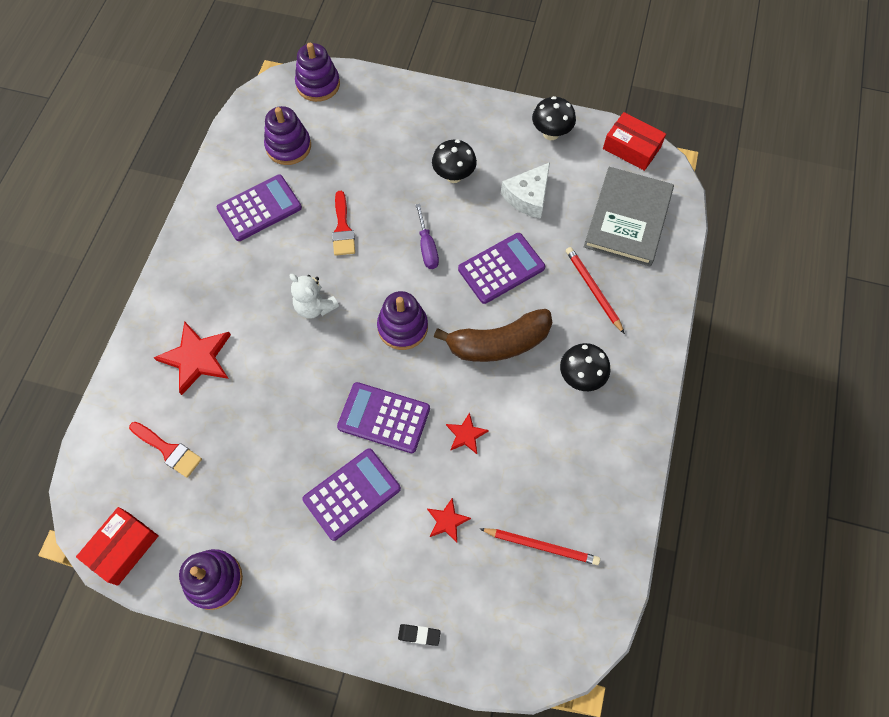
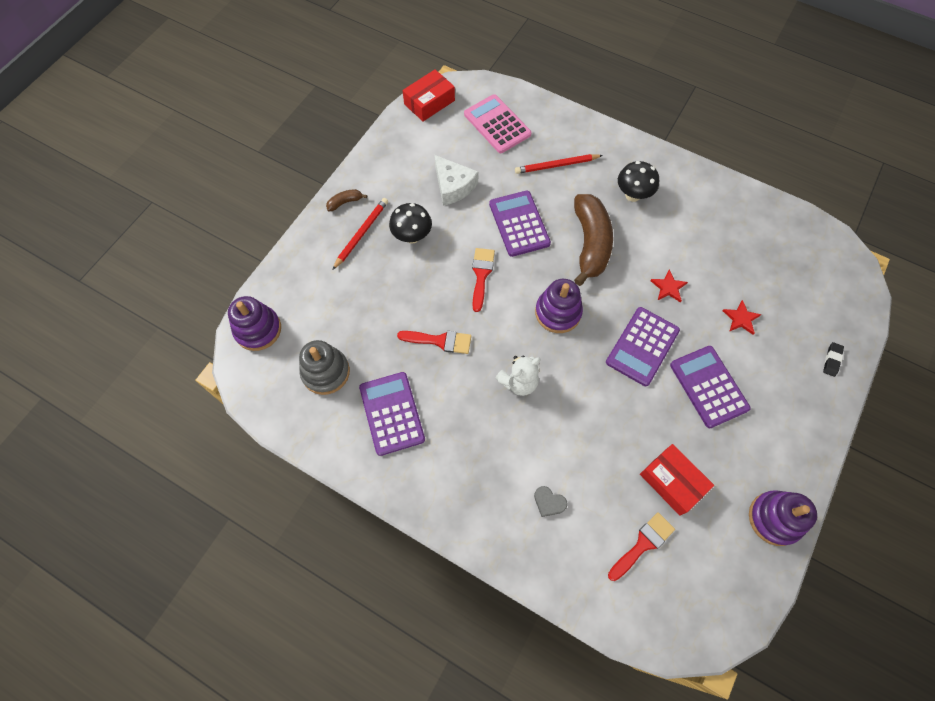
camera: 75 degrees left, 0 degrees up
(123, 548) = (736, 602): red box -> red box (672, 482)
(197, 358) = (549, 502): red star -> grey heart
(288, 146) = (325, 372): purple stacking toy -> grey stacking toy
(427, 247) = (481, 275): purple screwdriver -> red brush
(475, 109) = (345, 202): none -> brown banana
(541, 546) = (768, 258): red pencil -> red pencil (361, 234)
(551, 133) = (393, 153): black mushroom -> none
(627, 219) = (497, 124): grey book -> pink calculator

